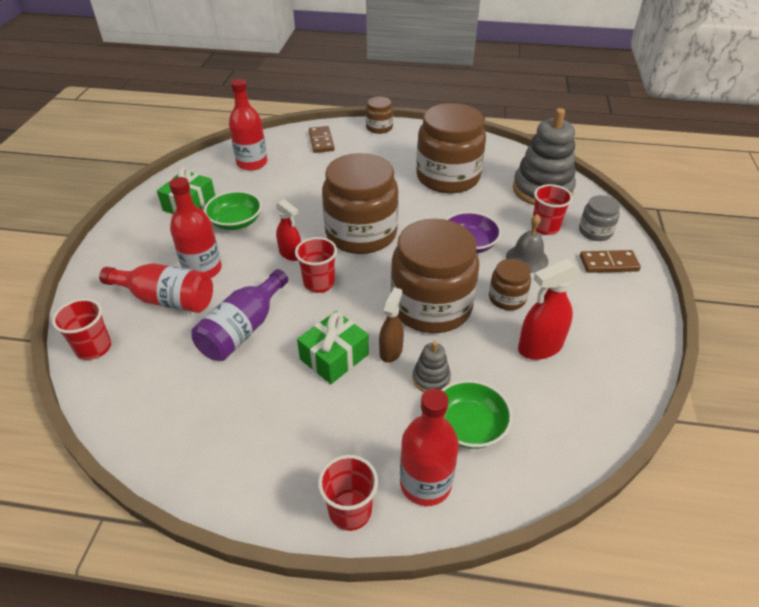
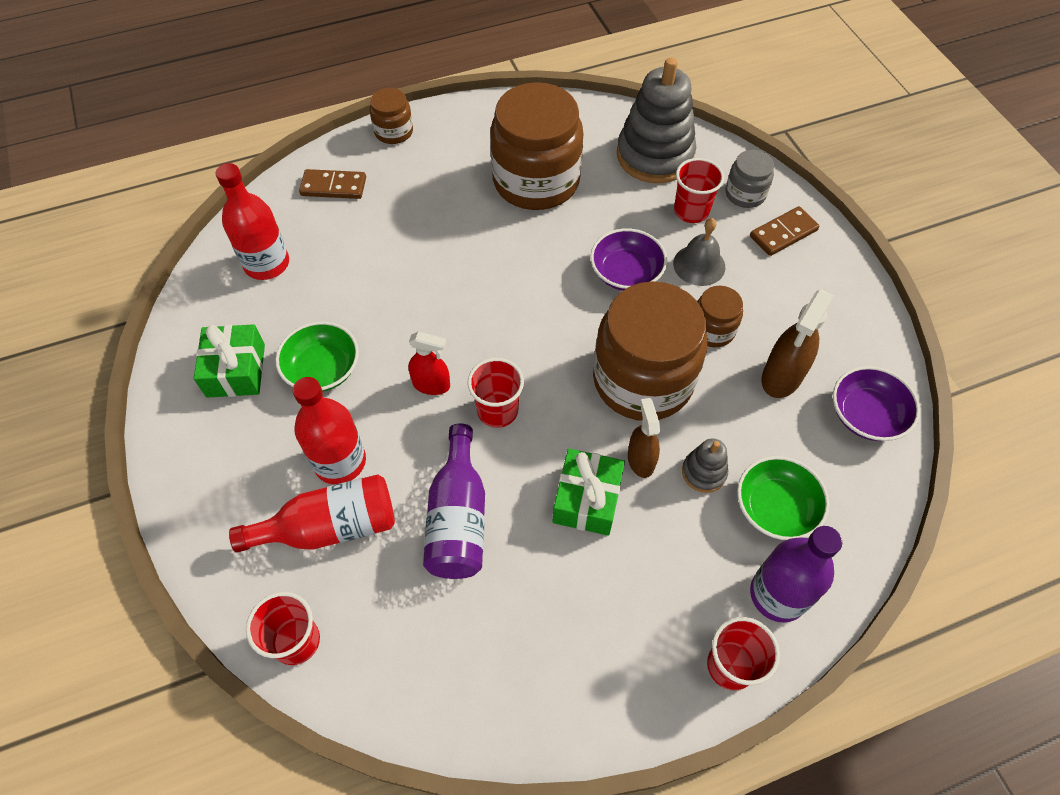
camera: 30 degrees left, 15 degrees up
(321, 141) = (333, 187): brown domino -> brown domino turned 45 degrees counterclockwise
(361, 233) = (494, 314): brown jar -> none
(425, 483) = (778, 594): red bottle -> purple bottle
(539, 347) = (781, 377): red spray bottle -> brown spray bottle
(593, 400) = (866, 415): none -> purple bowl

